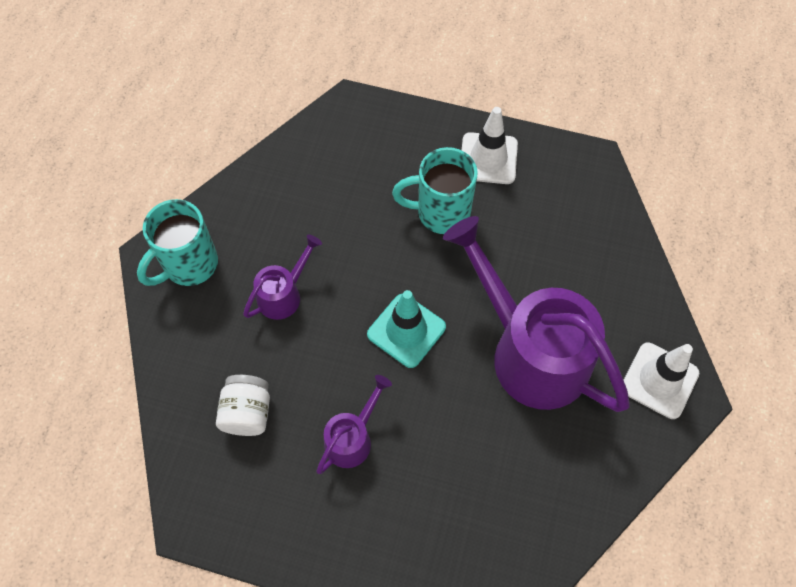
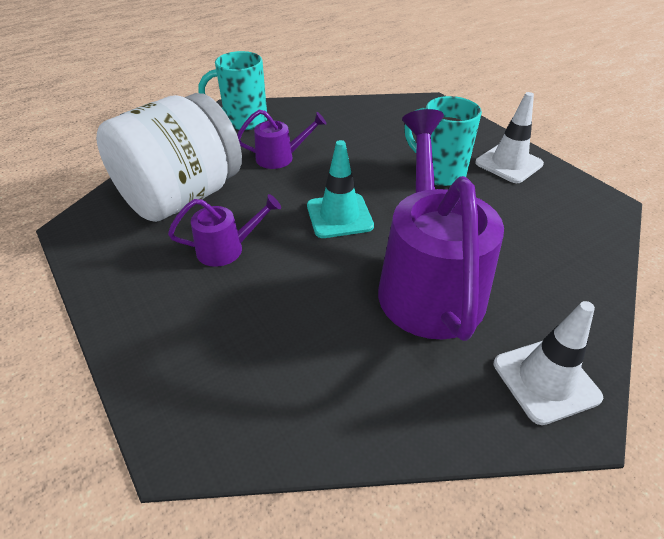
camera: 40 degrees right, 20 degrees down
(247, 413) = (182, 197): white jar -> white jar, size x2.28

